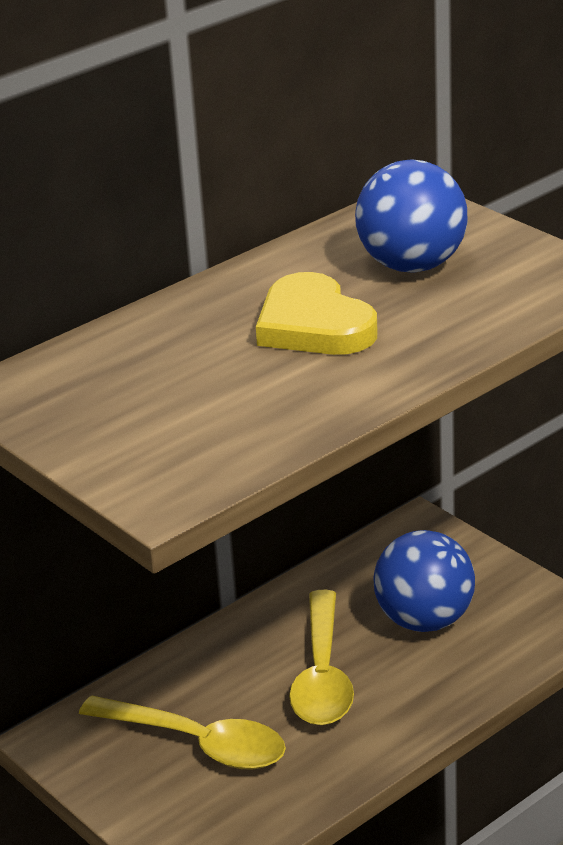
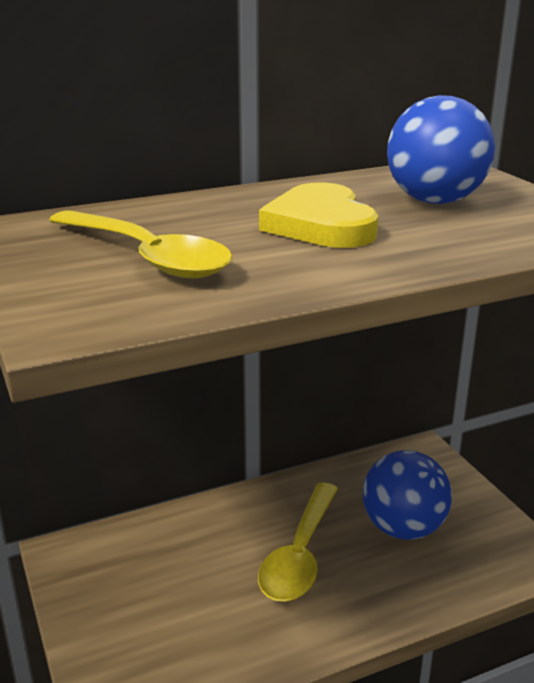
camera: 15 degrees right, 5 degrees down
(198, 743) = (171, 588): yellow spoon -> yellow spoon (147, 257)

